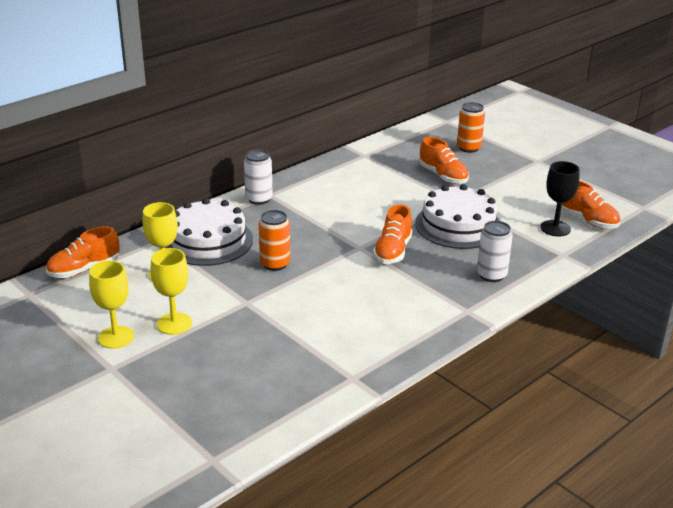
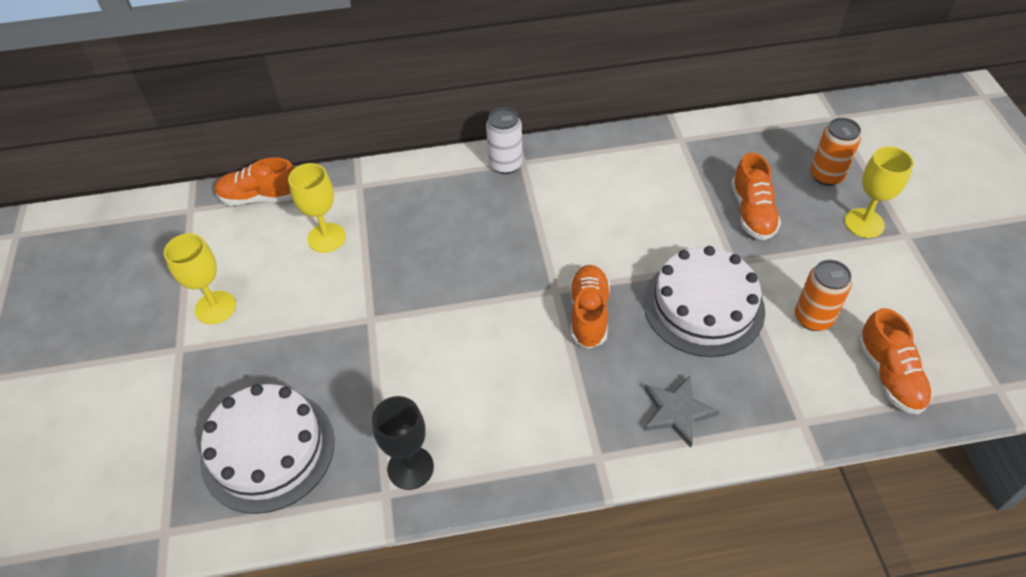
camera: 35 degrees right, 20 degrees up
(174, 324) = (279, 315): yellow goblet -> yellow goblet (864, 223)
(208, 241) = (404, 207): white cake -> white cake (268, 450)
(275, 264) = (444, 274): orange can -> orange can (813, 318)
(393, 251) = (588, 314): orange shoe -> orange shoe turned 135 degrees clockwise
(491, 275) = (677, 412): white can -> grey star
(555, 228) = (830, 369): black goblet -> black goblet (410, 468)

